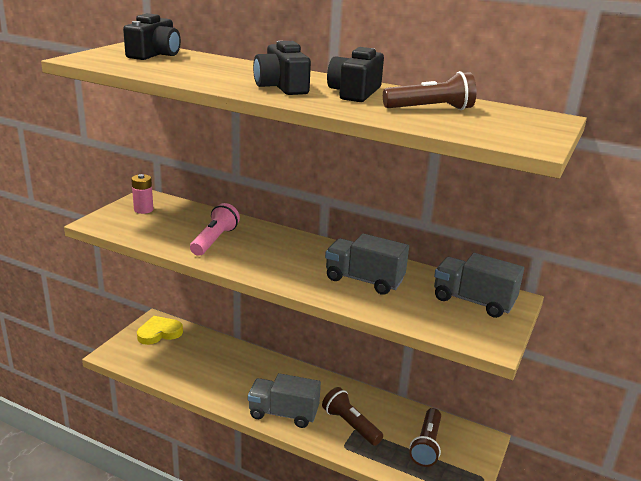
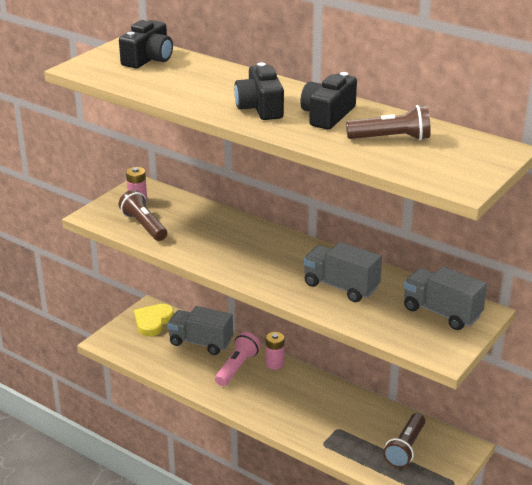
camera: 10 degrees right, 5 degrees up
(159, 333) = (153, 322): yellow heart -> yellow heart turned 45 degrees counterclockwise
(214, 240) = (203, 238): pink flashlight -> pink flashlight (237, 367)
(283, 367) = (274, 364): none -> pink battery
(283, 413) = (268, 409): grey truck -> grey truck (200, 342)
(350, 425) = (333, 424): brown flashlight -> brown flashlight (144, 226)

